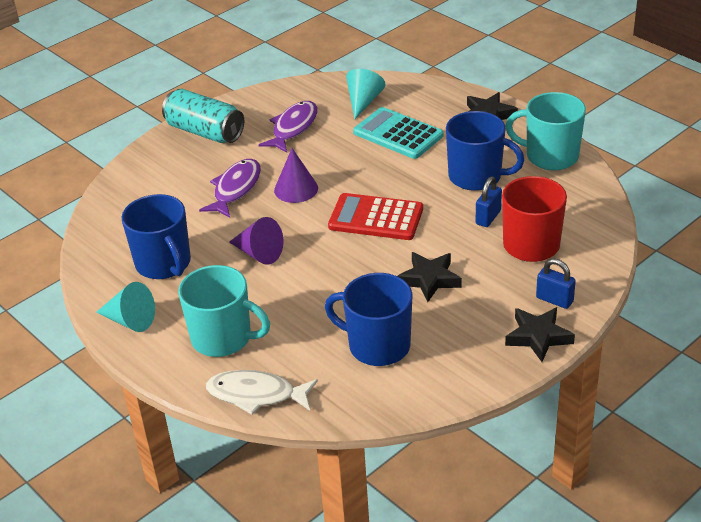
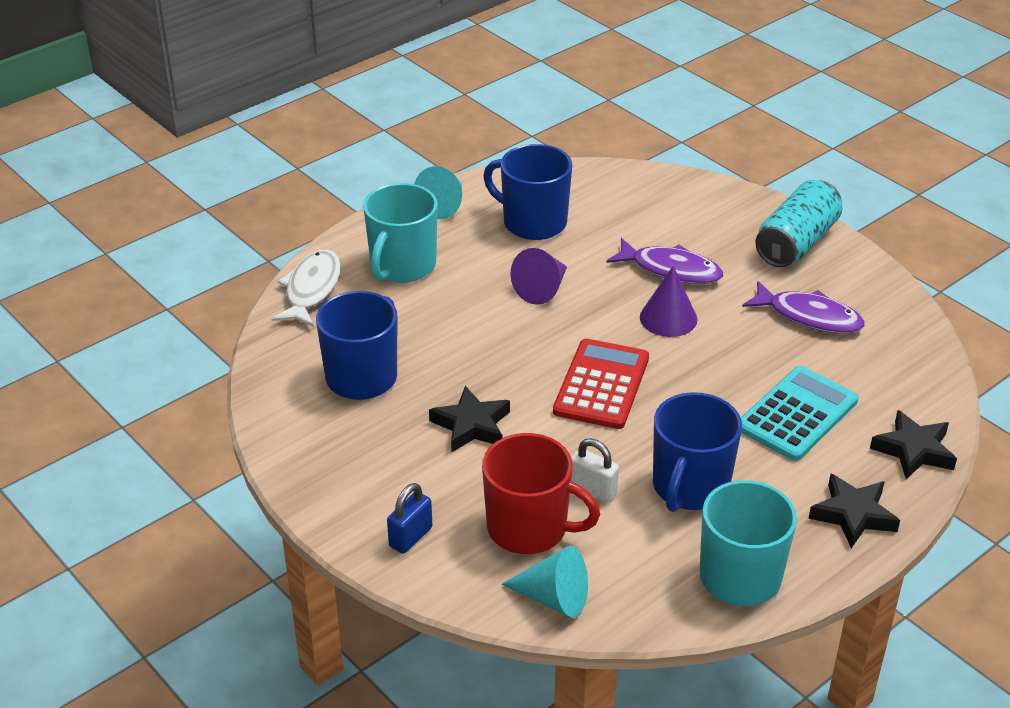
camera: 90 degrees right, 0 degrees up
(164, 264) = (533, 222): blue mug -> blue mug turned 60 degrees clockwise
(363, 101) = (881, 384): turquoise cone -> turquoise cone (553, 598)
(488, 217) = (593, 490): blue padlock -> white padlock
(538, 337) = (345, 513): black star -> black star (914, 450)

